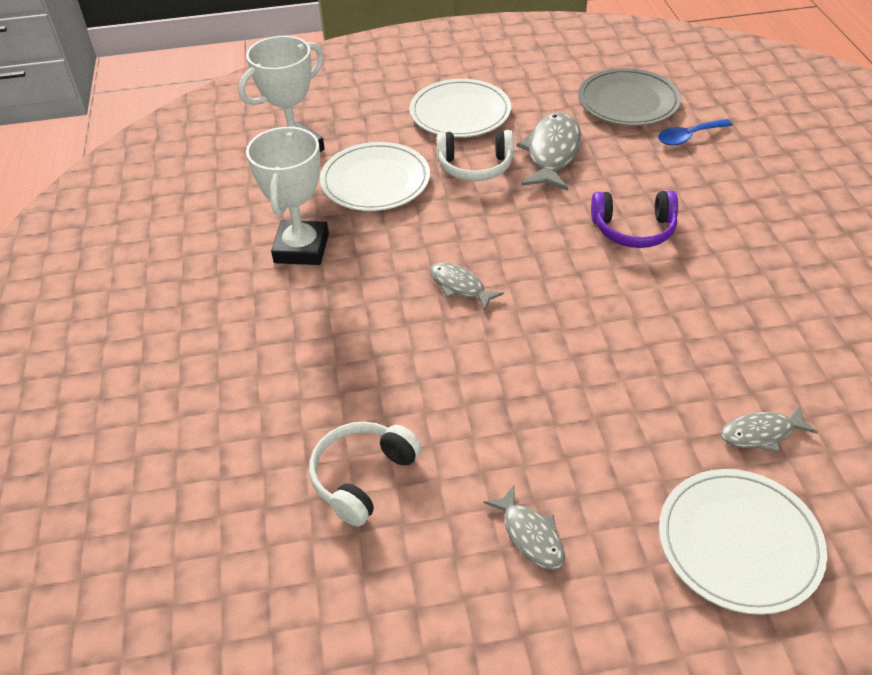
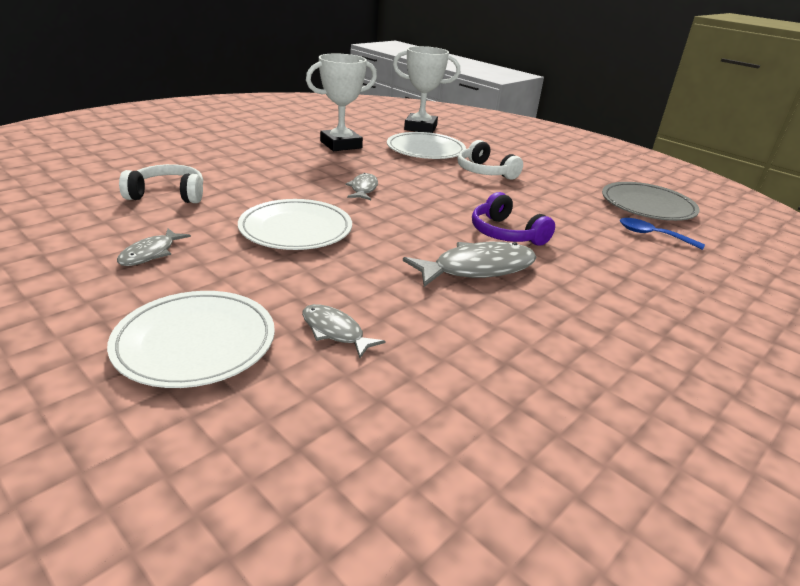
camera: 50 degrees right, 15 degrees down
(460, 113) = (529, 158): white plate -> white plate (296, 229)
(552, 153) = (540, 191): grey fish -> grey fish (478, 269)

